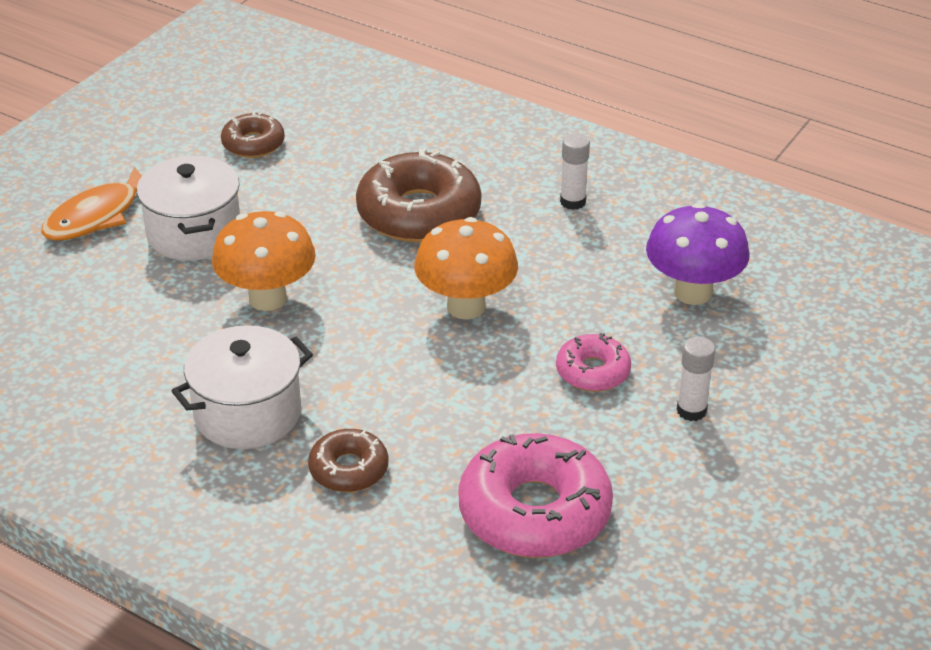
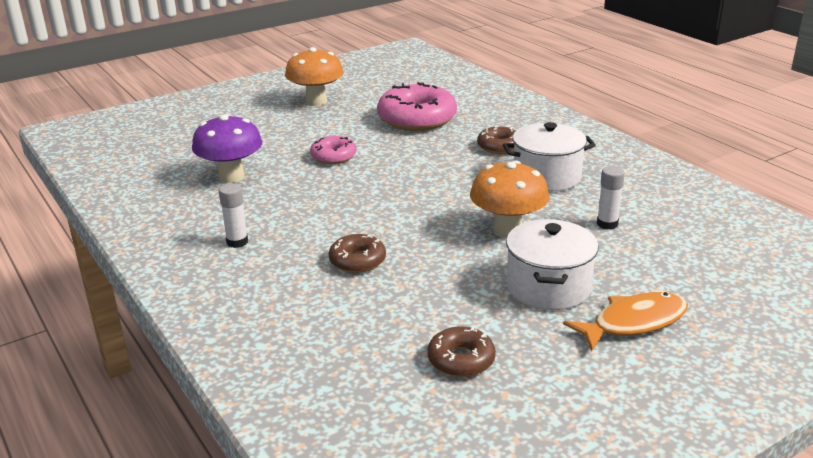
camera: 155 degrees left, 10 degrees down
(419, 213) = (357, 261): brown donut -> brown donut, size x0.54
(466, 307) = (376, 198): orange mushroom -> orange mushroom (316, 102)
(691, 411) = (301, 134): white glue stick -> white glue stick (607, 224)

